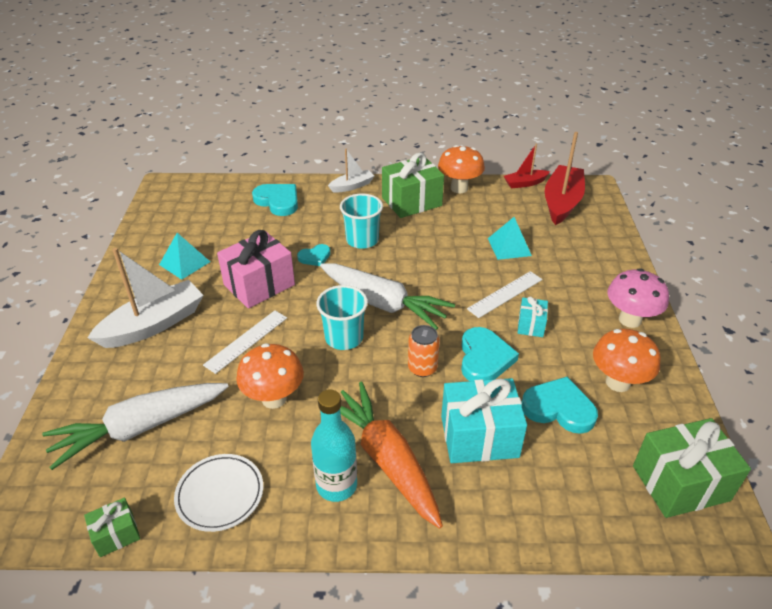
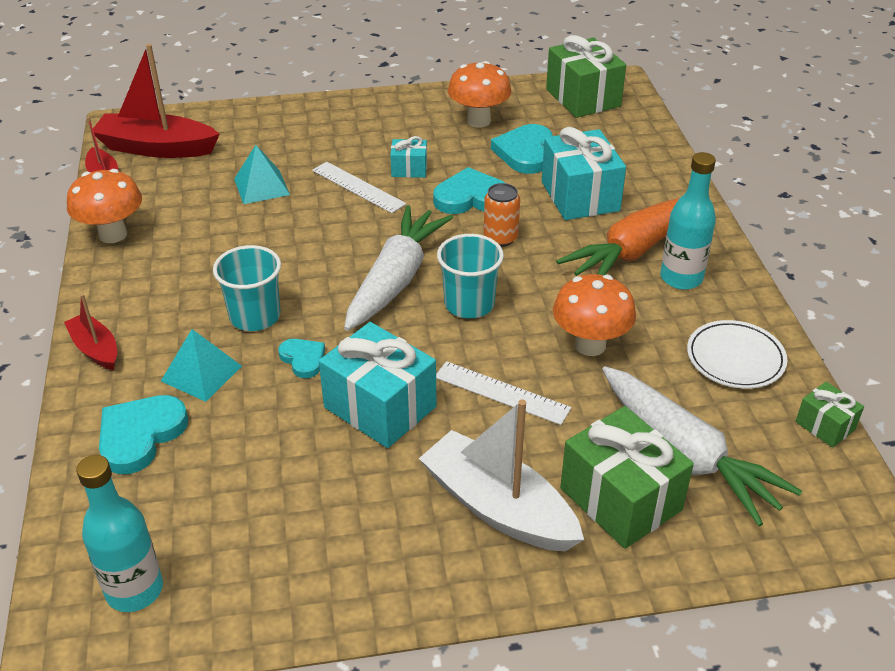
camera: 100 degrees left, 0 degrees up
(180, 202) = (134, 590): none -> turquoise bottle
(185, 263) = (338, 517): turquoise pyramid -> turquoise pyramid (201, 373)
(259, 285) = (380, 407): pink gift -> turquoise gift
(352, 186) = (95, 349): white boat -> red boat
(411, 202) = (149, 278): green gift -> green gift (620, 499)
(630, 320) = (385, 111): pink mushroom -> none

